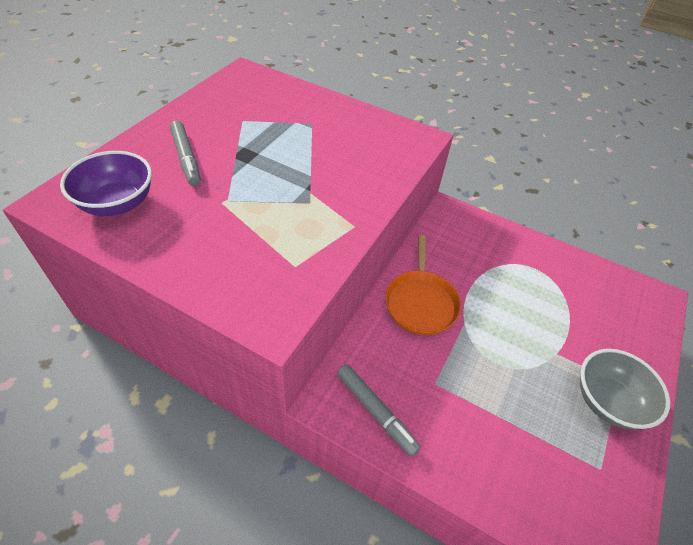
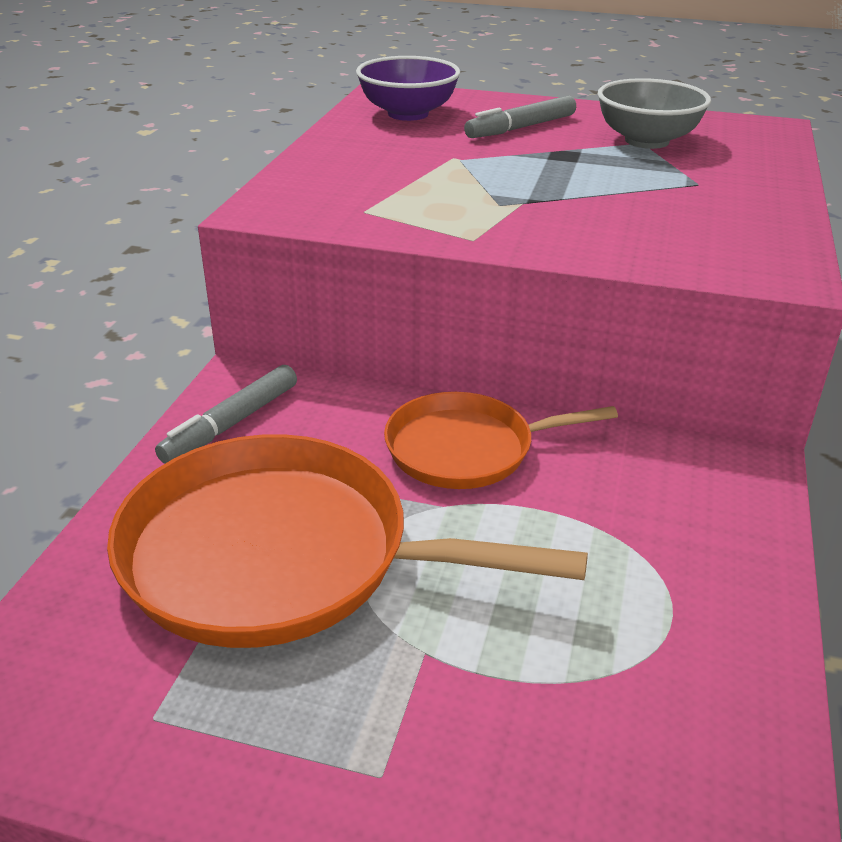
camera: 80 degrees right, 15 degrees down
(496, 400) = (281, 556): none -> orange pan
(607, 401) = (321, 744): grey bowl -> grey bowl (647, 141)

